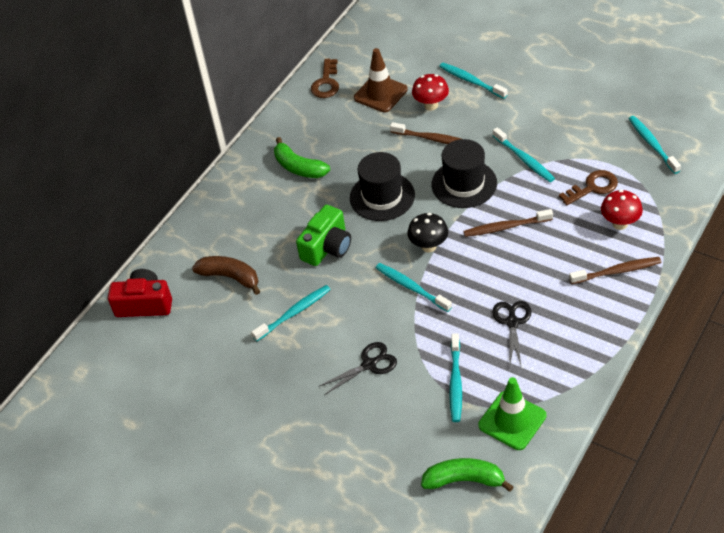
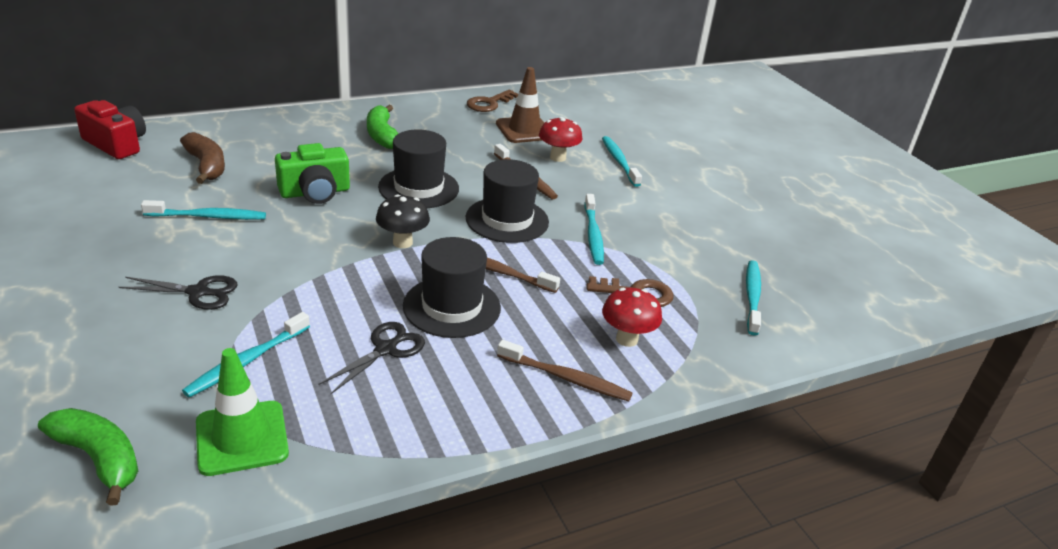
camera: 25 degrees right, 15 degrees down
(411, 287) = (336, 261): turquoise toothbrush -> none
(511, 270) = (452, 307): none -> black hat

